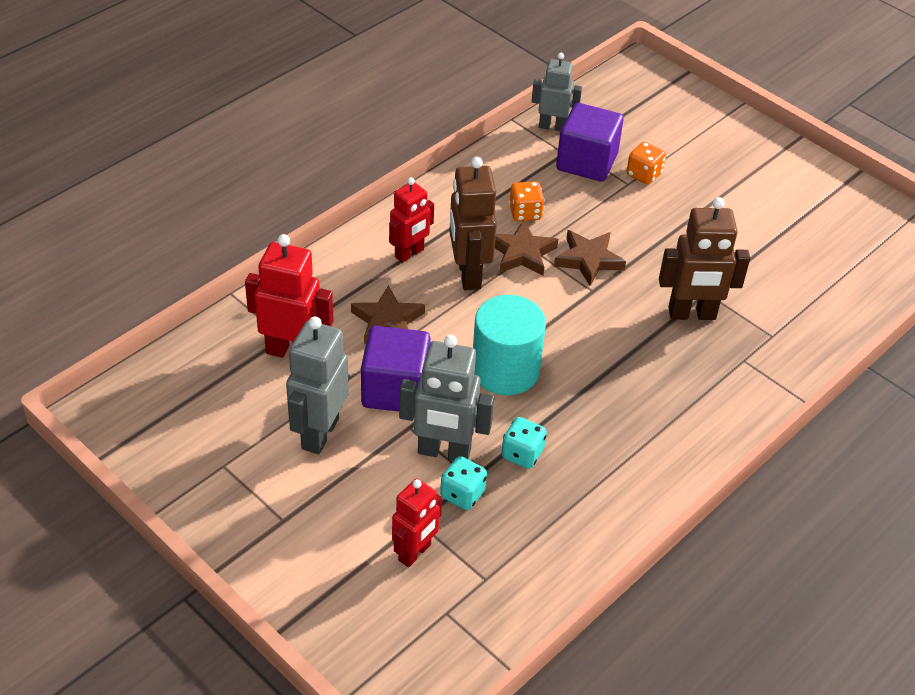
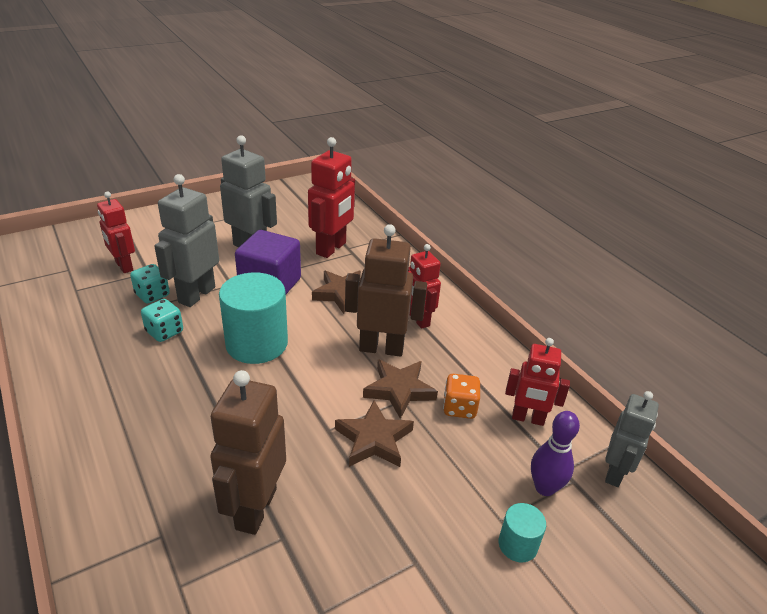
camera: 105 degrees right, 10 degrees down
(517, 172) = (528, 418): none -> red robot
(586, 162) = (544, 488): purple cube -> purple bowling pin
(644, 174) = (517, 544): orange dice -> turquoise cylinder

